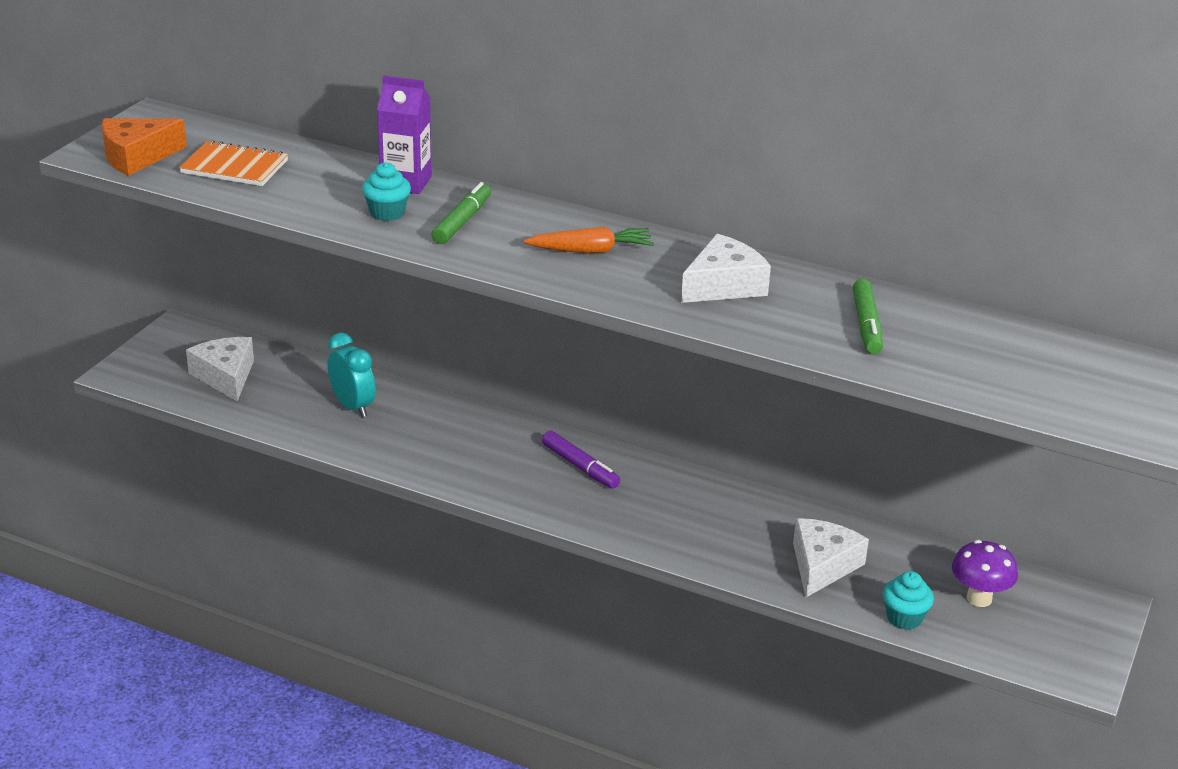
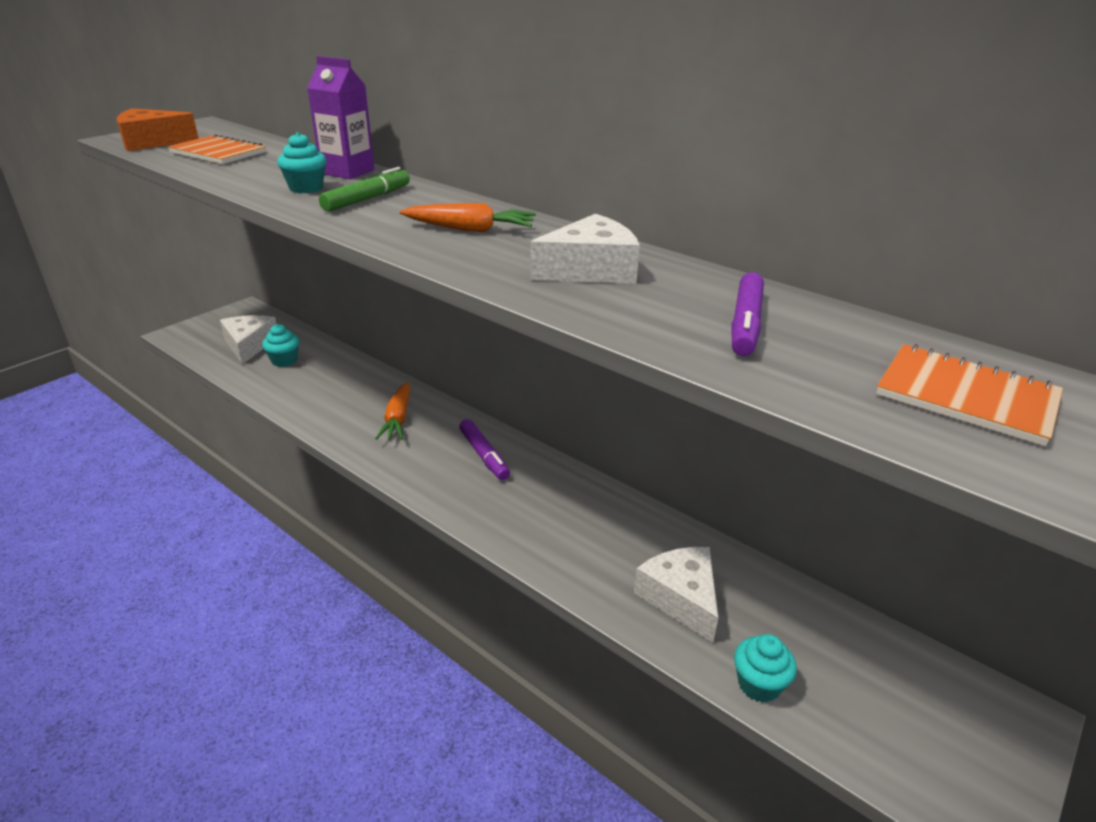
camera: 15 degrees right, 0 degrees up
(285, 390) = (284, 361): none -> turquoise cupcake
(352, 406) = (326, 379): turquoise clock -> none
(465, 440) = (398, 418): none -> orange carrot
(822, 566) = (681, 598): white cheese -> white cheese turned 60 degrees counterclockwise
(866, 325) = (746, 324): green marker -> purple marker
(979, 598) = (856, 674): purple mushroom -> none
(1027, 366) = (966, 397): none -> orange notebook

